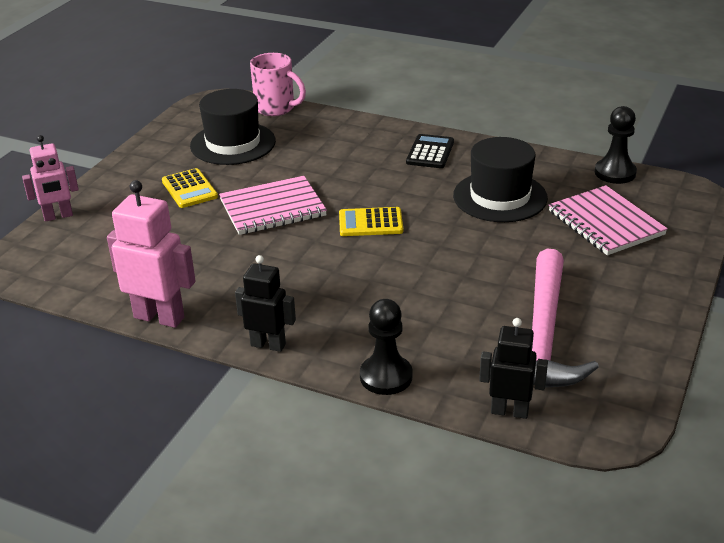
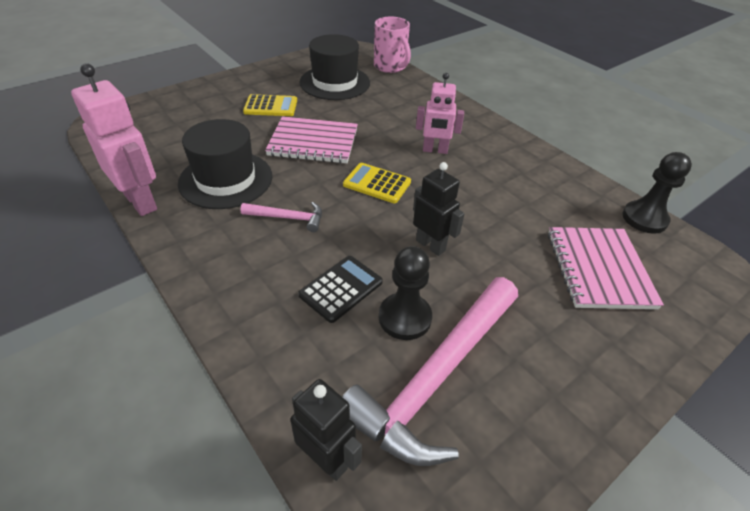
camera: 25 degrees right, 10 degrees up
(58, 216) = (167, 96): pink robot -> pink robot (435, 150)
(189, 189) = (271, 106): yellow calculator -> yellow calculator turned 90 degrees counterclockwise
(268, 345) = (189, 264): black robot -> black robot (430, 245)
(318, 278) = (288, 218): none -> pink hammer
(386, 376) = (249, 348): black pawn -> black pawn (405, 318)
(430, 152) = (480, 139): black calculator -> black calculator (341, 288)
(500, 197) = (510, 201): black hat -> black hat (226, 179)

